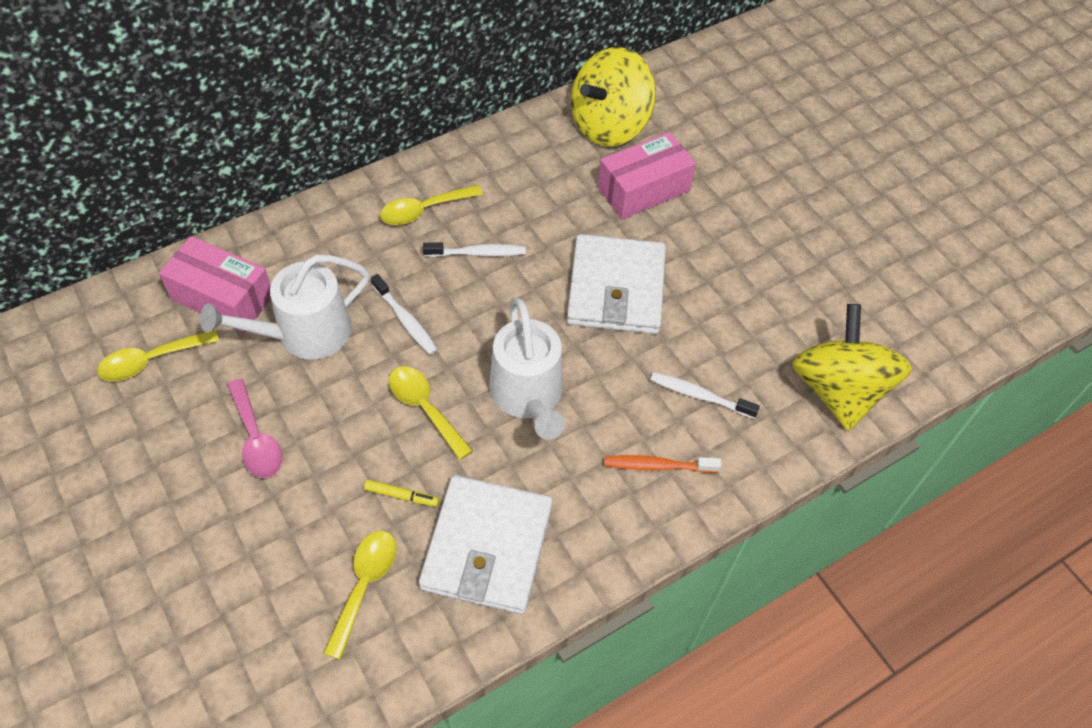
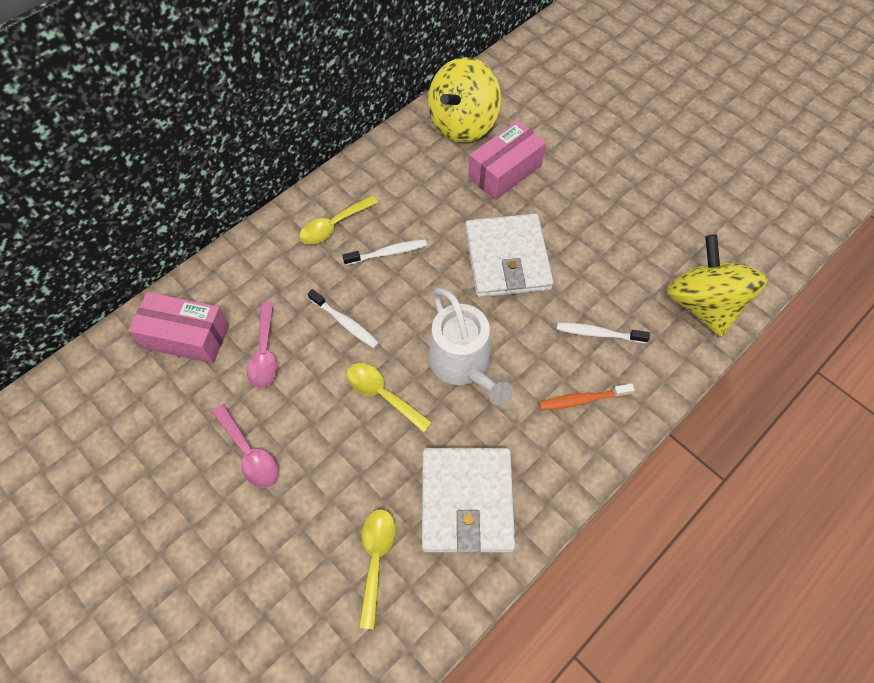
camera: 10 degrees left, 5 degrees up
(151, 360) = (141, 405): yellow spoon -> none
(305, 334) = (265, 353): white watering can -> pink spoon
(401, 495) = (384, 474): yellow marker -> none

